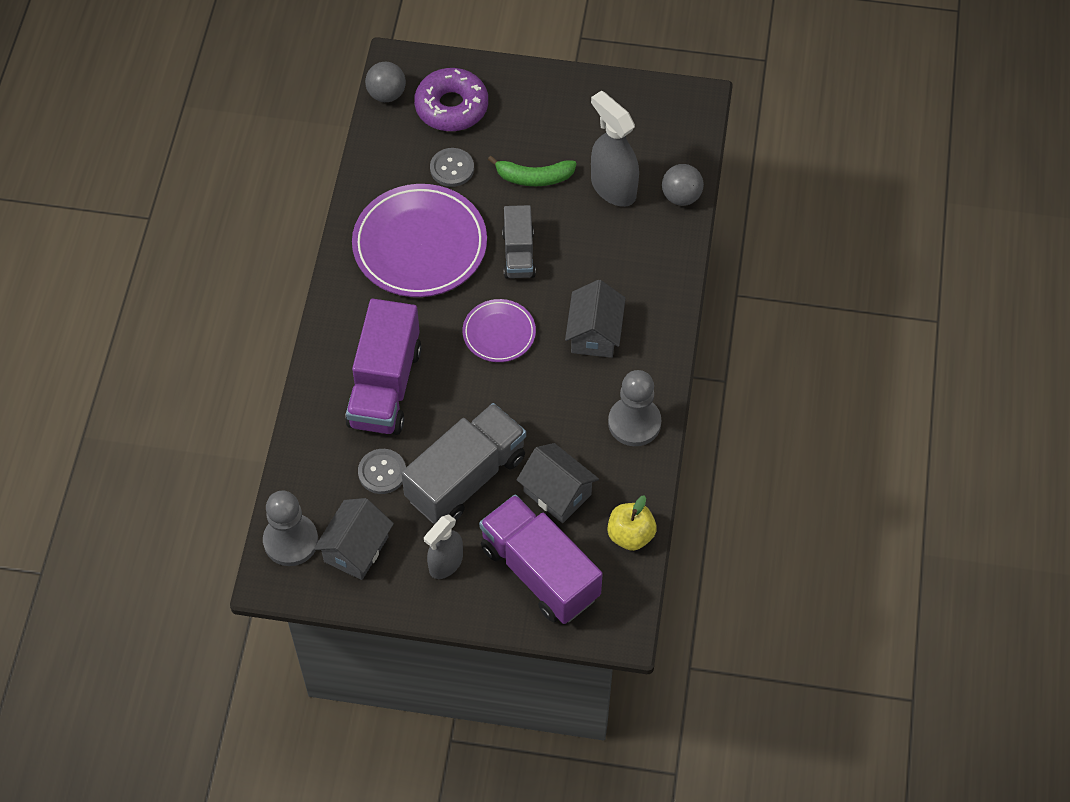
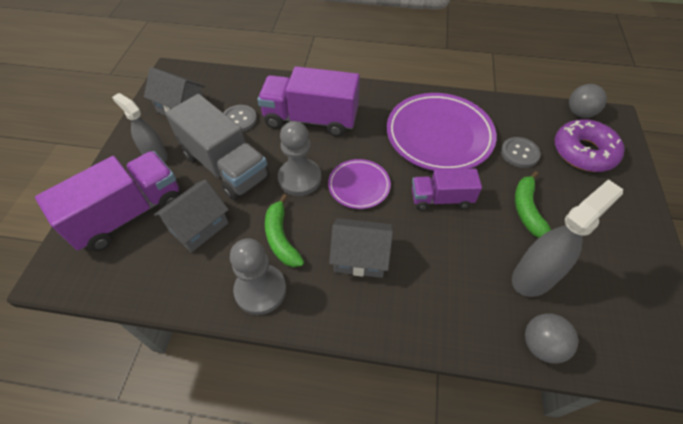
camera: 90 degrees right, 5 degrees down
(291, 541) = (196, 79): grey pawn -> grey pawn (299, 178)
(518, 254) = (441, 199): grey truck -> purple truck
(571, 408) = (281, 238): none -> green banana
(630, 535) = (142, 284): yellow apple -> none

